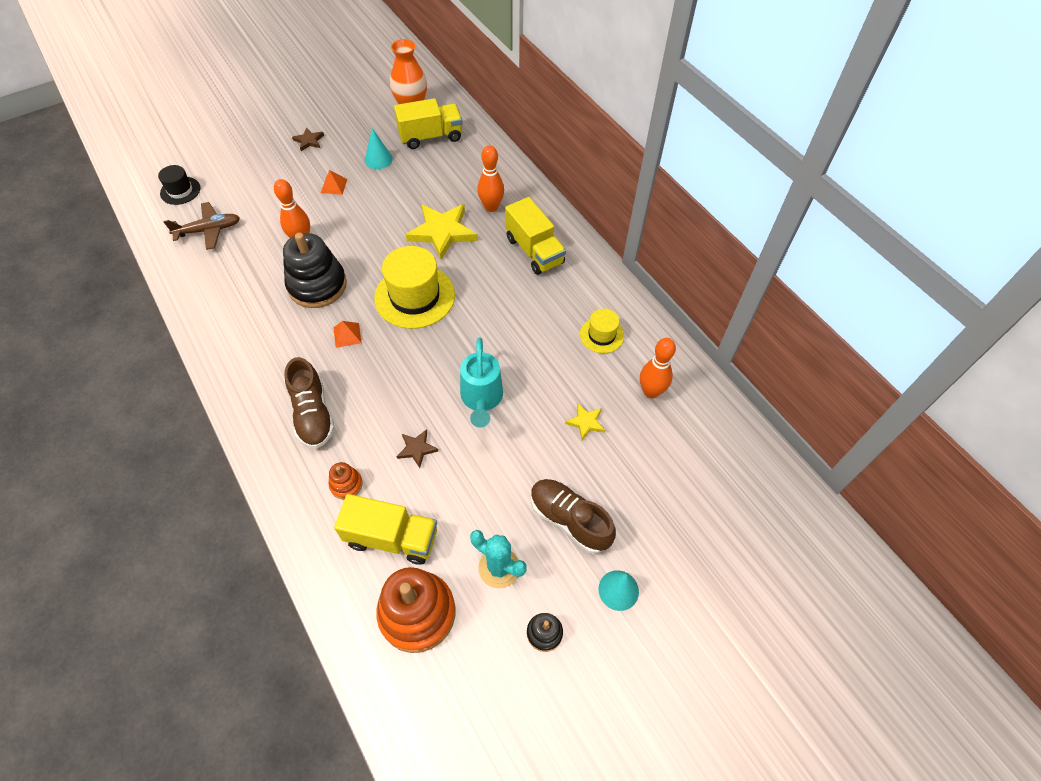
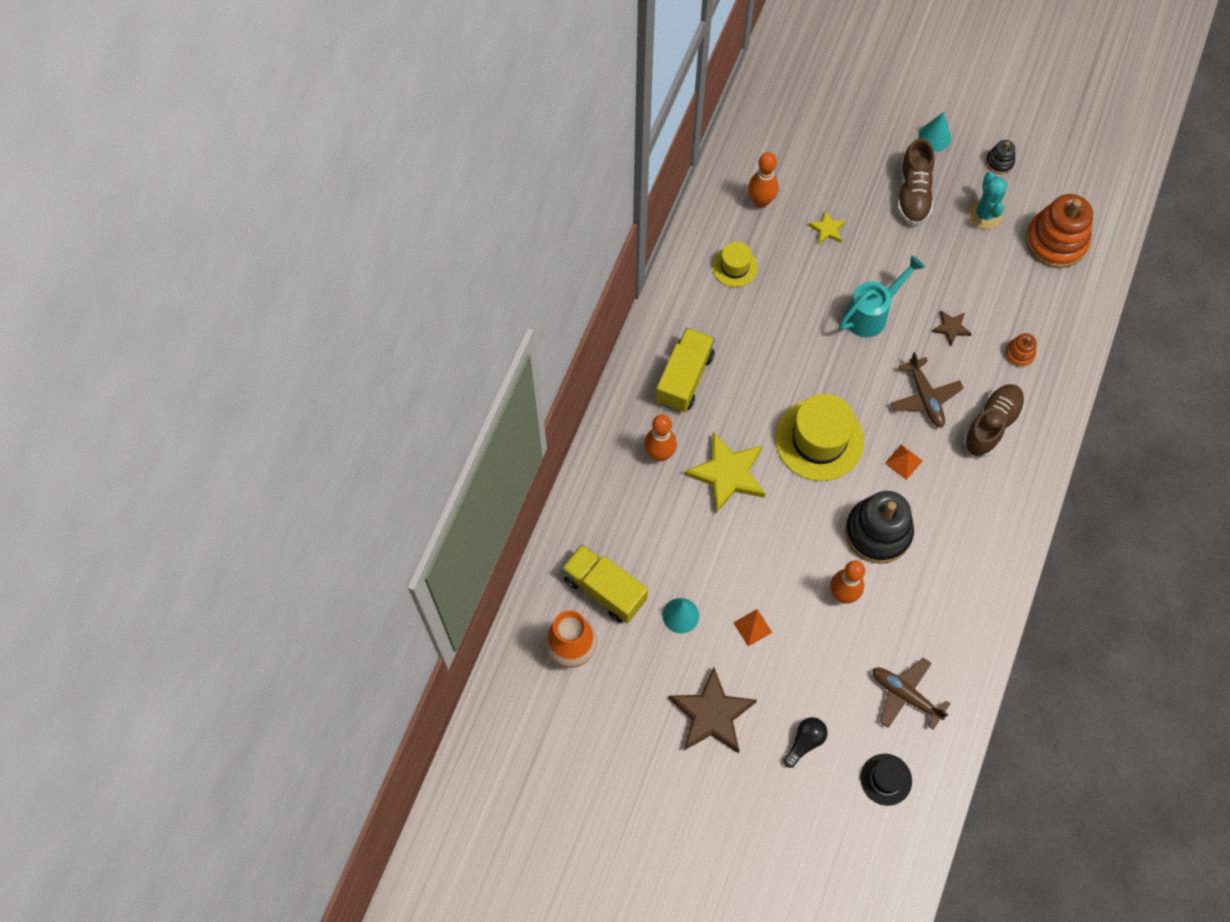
camera: 125 degrees left, 10 degrees up
(245, 169) = (805, 742): none -> black light bulb
(309, 141) = (712, 714): brown star -> brown star, size x2.06
(379, 385) = (925, 397): none -> brown plane
(392, 538) = (1026, 293): yellow truck -> none

